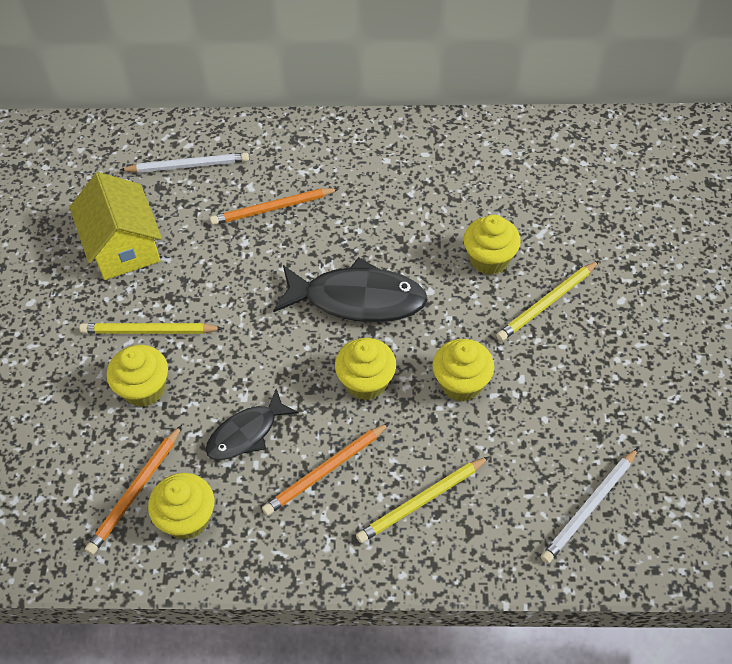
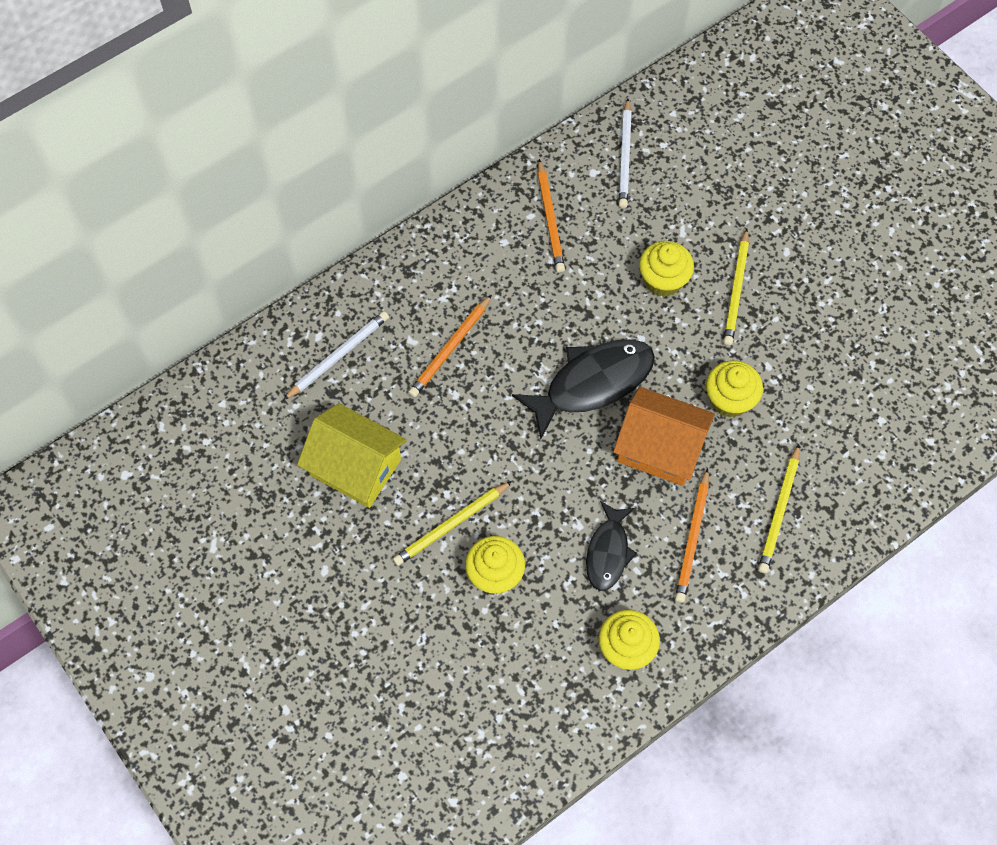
camera: 40 degrees left, 10 degrees up
(136, 492) = (568, 657): orange pencil -> orange pencil (550, 219)
(366, 382) = (660, 448): yellow cupcake -> orange house
(590, 507) = (893, 433): white pencil -> white pencil (625, 156)

